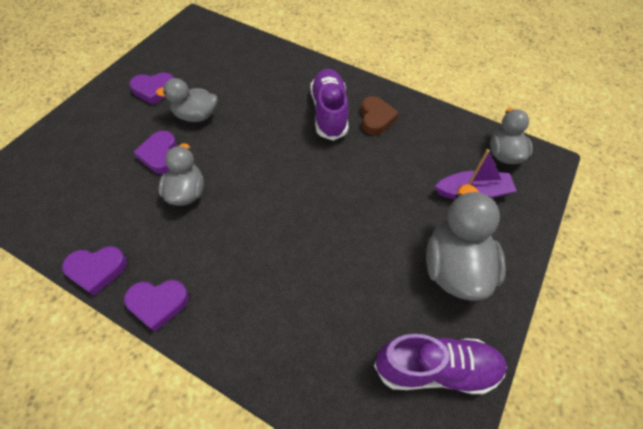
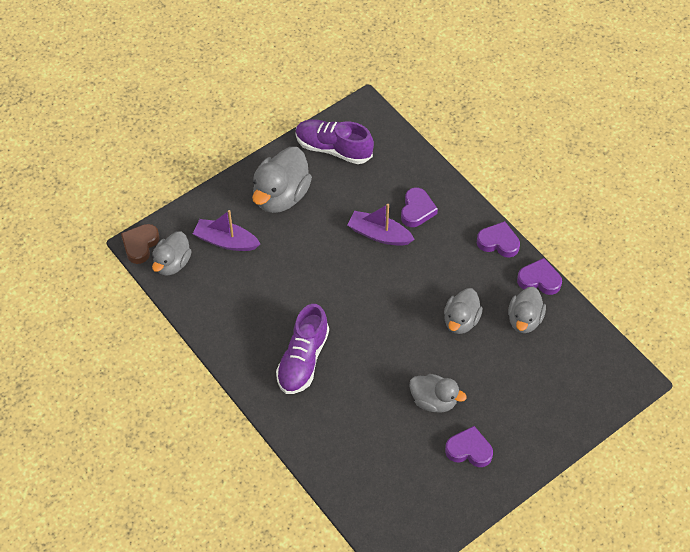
camera: 155 degrees left, 0 degrees up
(112, 216) = (524, 319): none -> grey duck
(160, 155) = (476, 365): purple heart -> purple heart (417, 210)
(313, 259) = (379, 234): none -> purple boat
(376, 118) = (262, 337): brown heart -> brown heart (140, 245)

